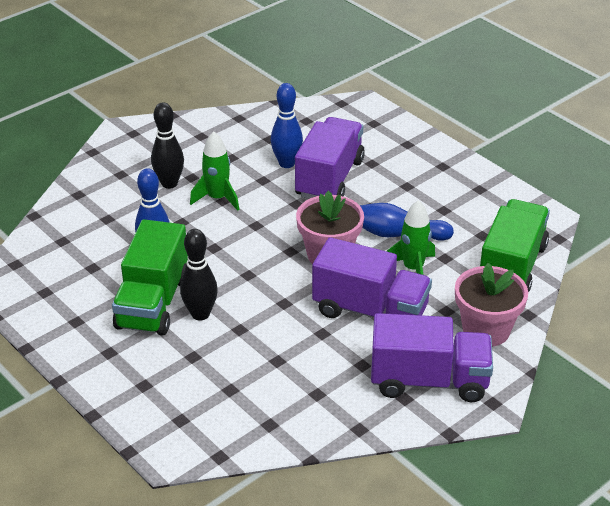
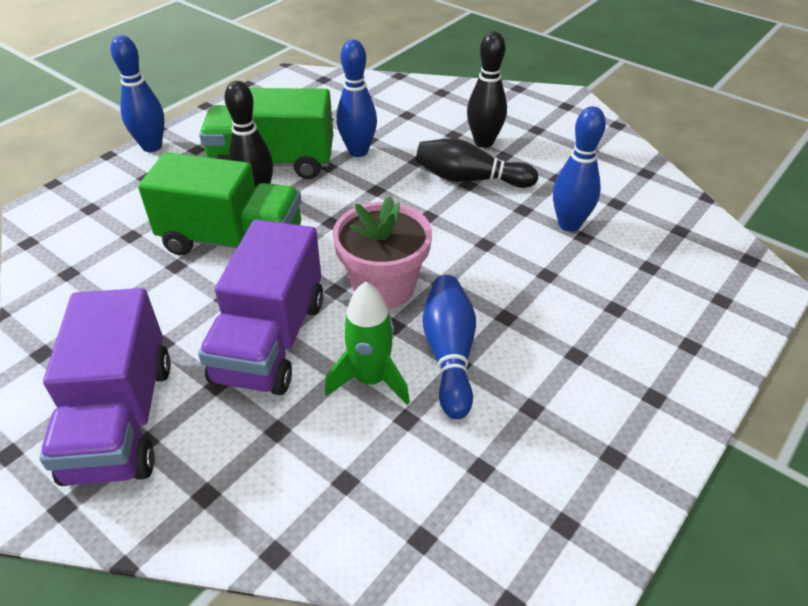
camera: 80 degrees right, 5 degrees up
(92, 383) = (152, 146): none -> blue bowling pin
(217, 198) = (470, 179): green rocket -> black bowling pin
(329, 178) = (555, 268): purple truck -> none
(486, 330) = (232, 488): pink flower pot -> none
(511, 267) = (402, 520): green truck -> green truck (232, 241)

